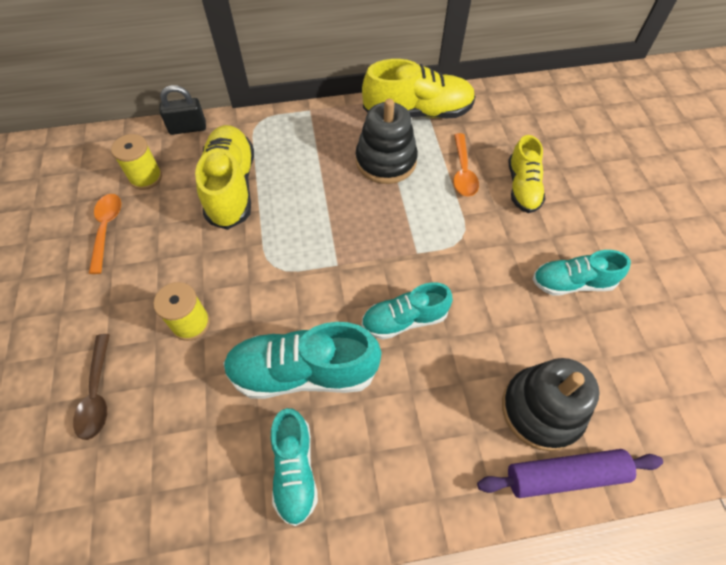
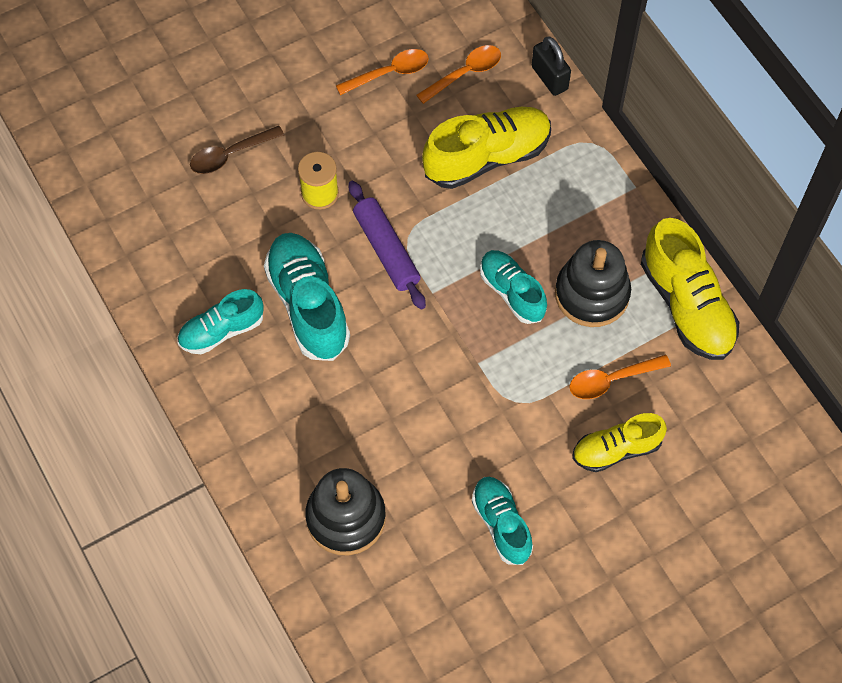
camera: 70 degrees right, 5 degrees up
(146, 177) = (465, 73): yellow spool -> orange spoon
(404, 320) = (394, 373): turquoise shoe -> turquoise shoe (512, 292)
(565, 475) = (291, 548): purple rolling pin -> purple rolling pin (386, 250)

